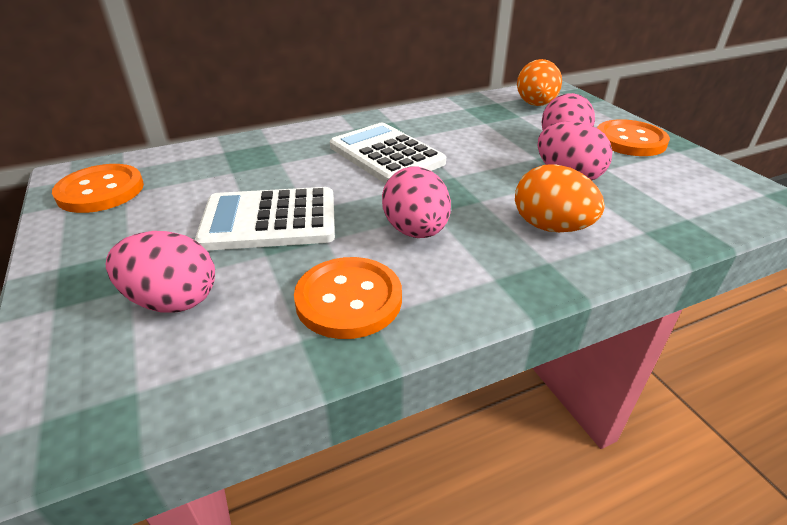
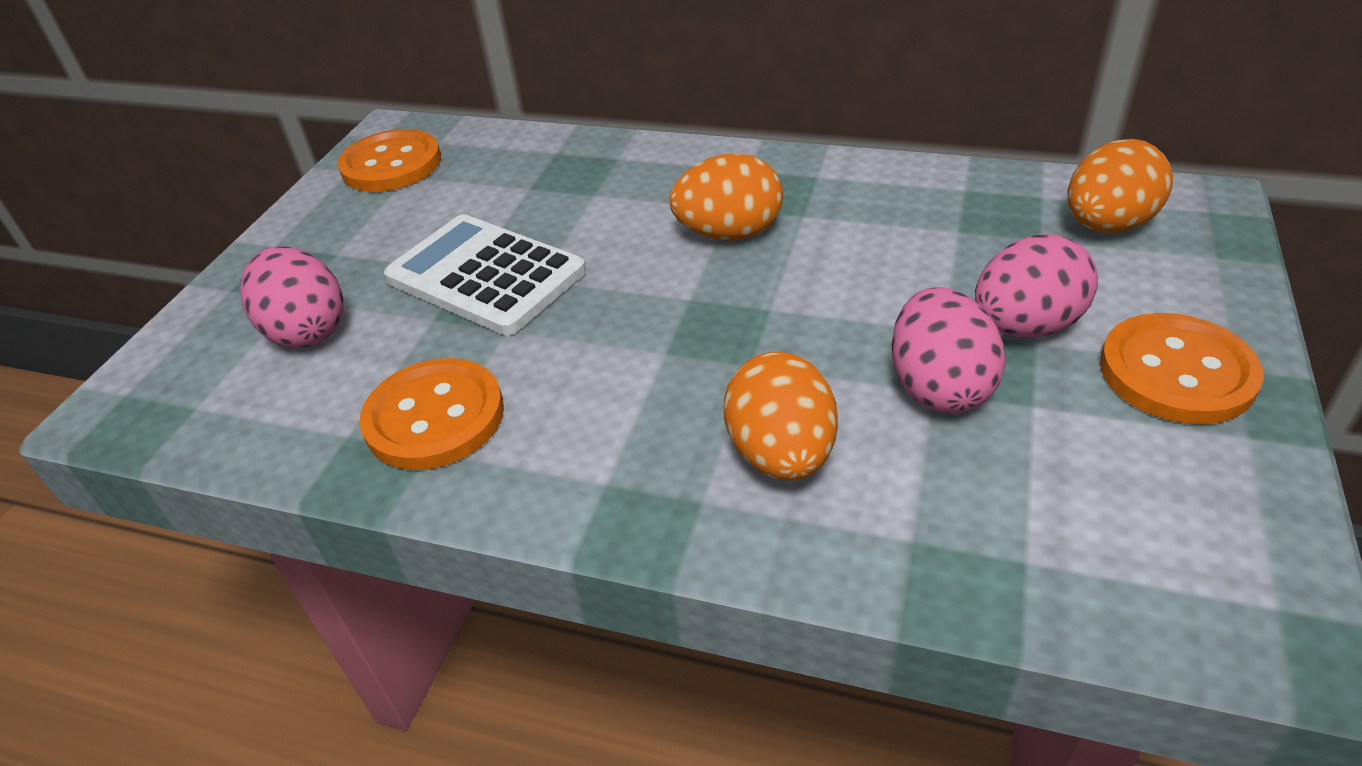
camera: 45 degrees right, 5 degrees up
(386, 155) = (729, 234): white calculator -> orange egg
(415, 231) = (609, 368): pink egg -> none

